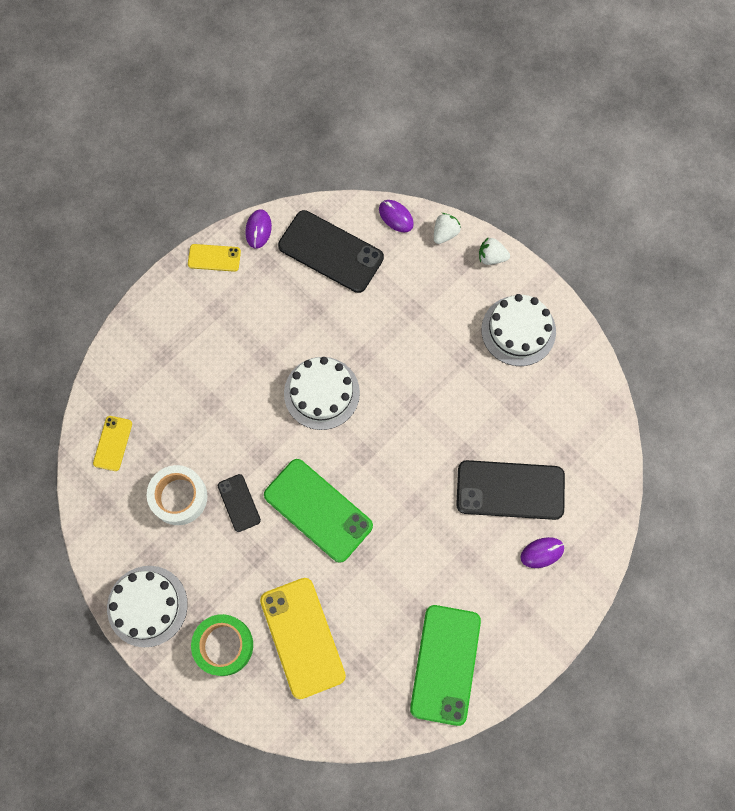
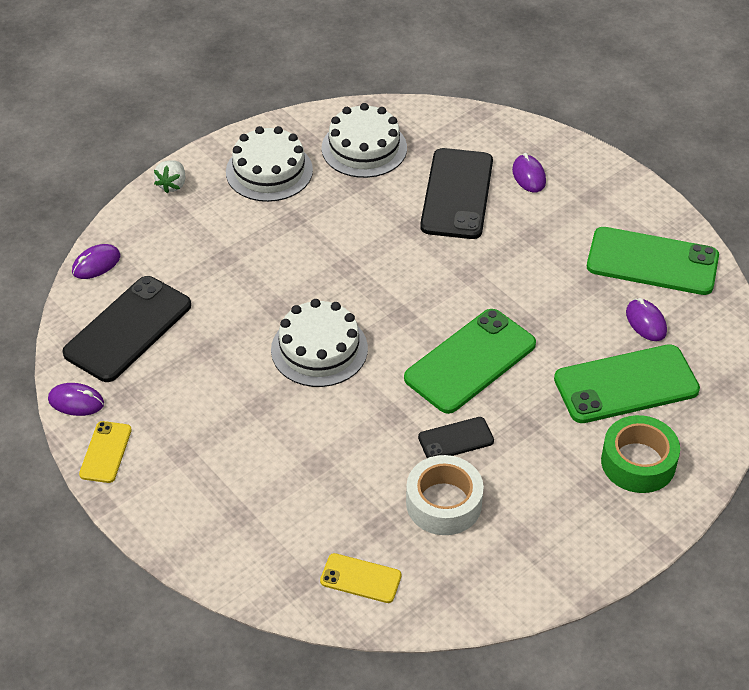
camera: 85 degrees left, 25 degrees down
(147, 606) = (589, 543): white cake -> white cake (364, 148)
(302, 637) = (626, 384): yellow phone -> green phone
(373, 656) = (646, 322): none -> purple mouse
(445, 233) = (131, 222): white strawberry -> none

